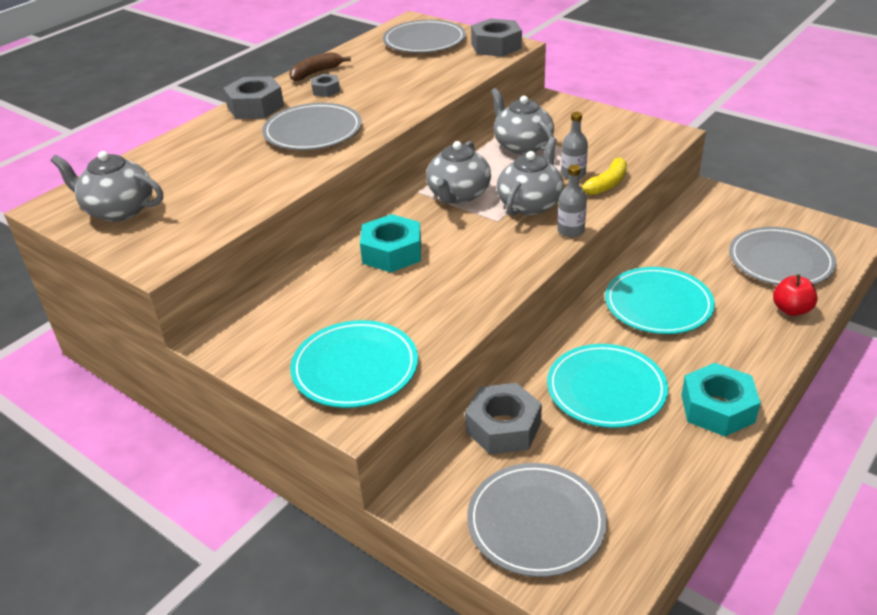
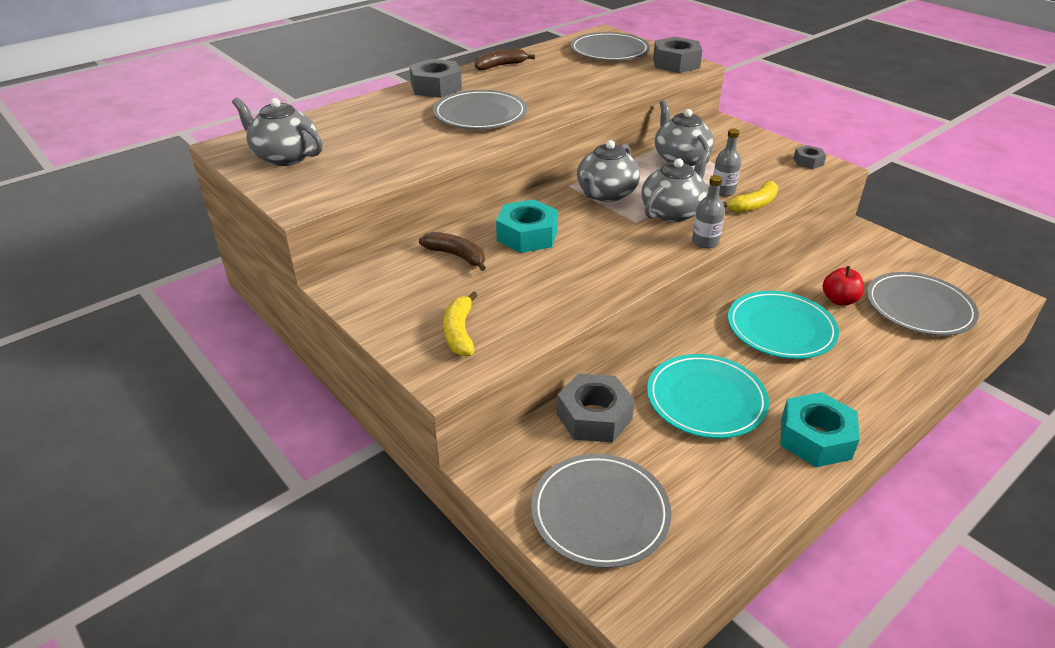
camera: 10 degrees right, 0 degrees up
(325, 286) = (456, 255): none -> brown banana
(326, 90) = (504, 81): grey nut -> grey nut (808, 161)
(355, 368) = (459, 332): turquoise plate -> yellow banana
(791, 310) = (918, 356): red apple -> red apple (839, 300)

